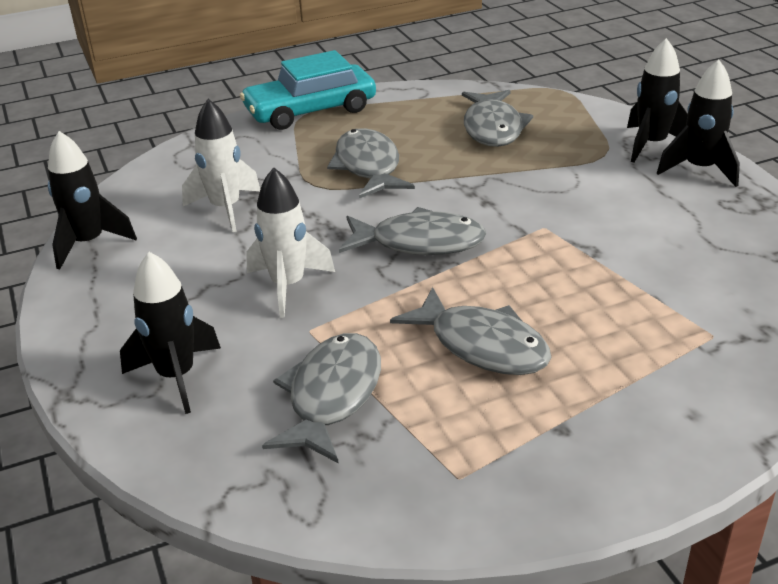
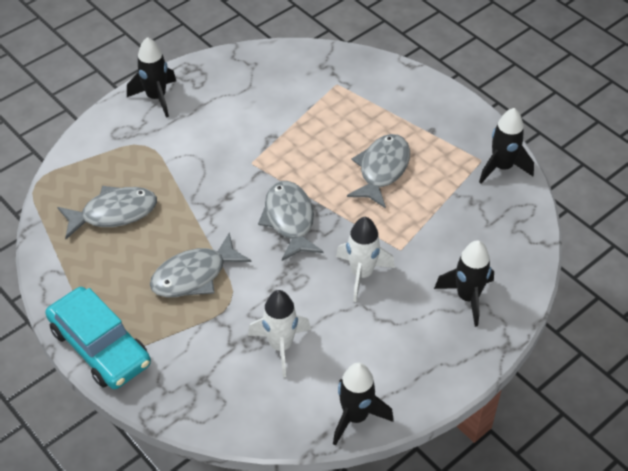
camera: 110 degrees left, 15 degrees up
(332, 396) = (450, 222): grey fish -> none
(652, 145) = (125, 123): black rocket -> black rocket (502, 167)

